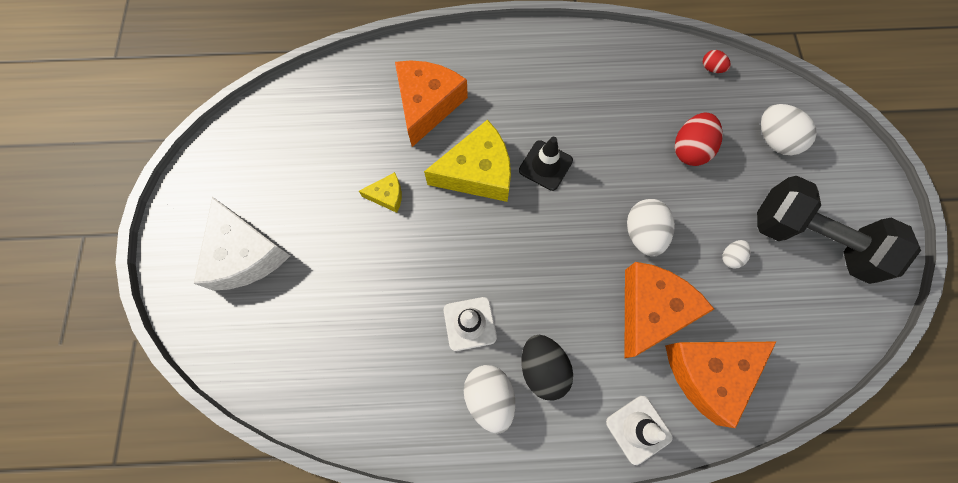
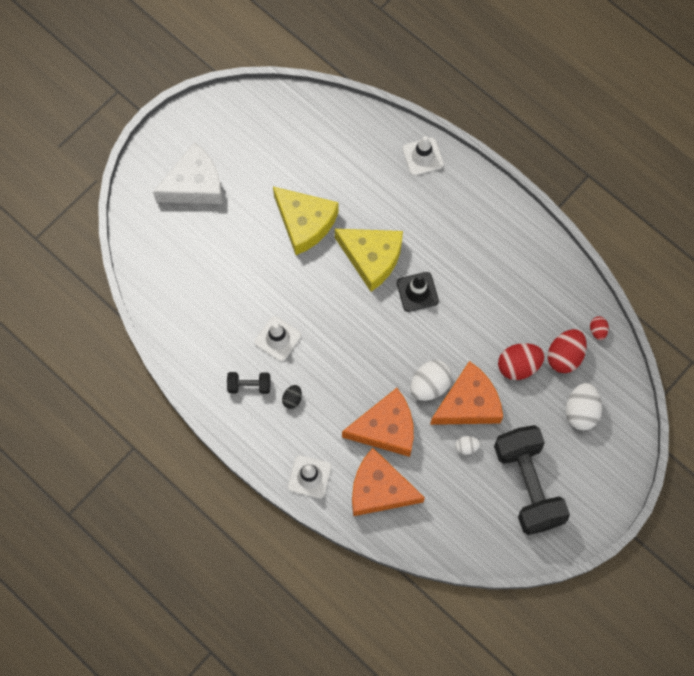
camera: 45 degrees right, 0 degrees up
(245, 254) = (194, 184): white cheese -> white cheese turned 135 degrees counterclockwise
(387, 195) = (305, 223): yellow cheese -> yellow cheese, size x2.08
(427, 105) = (386, 187): orange cheese -> orange cheese (468, 403)
(432, 56) = (423, 156): none -> white traffic cone
(489, 397) = (249, 385): white egg -> black dumbbell
(543, 368) = (292, 399): black egg -> black egg, size x0.53
(712, 109) = (564, 356): none -> red egg

